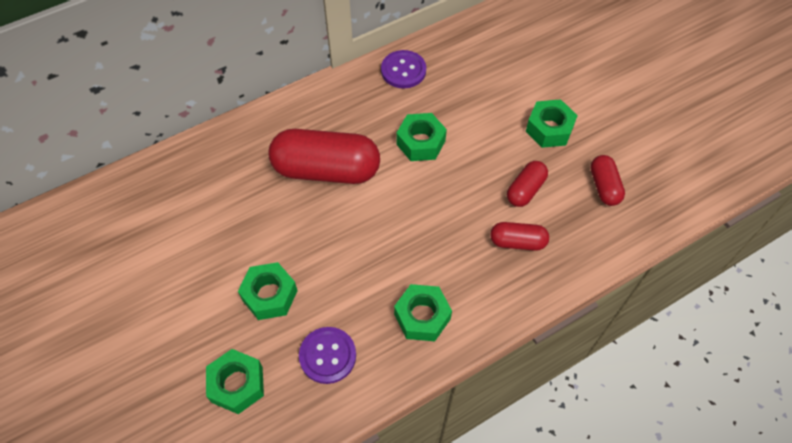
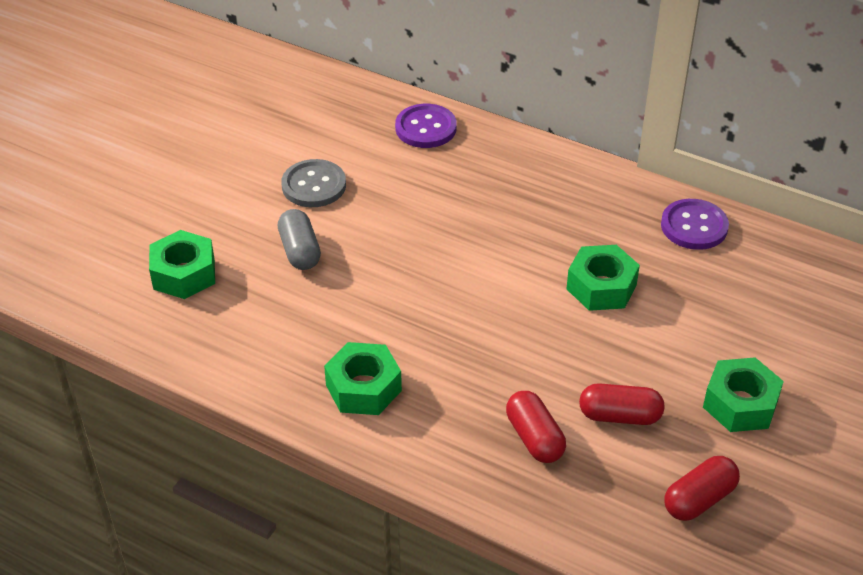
camera: 60 degrees right, 15 degrees down
(210, 255) = (314, 185): none -> grey button
(269, 295) = (300, 251): green nut -> grey capsule
(326, 170) = (490, 224): red capsule -> none
(327, 356) = (261, 328): purple button -> purple button (425, 128)

